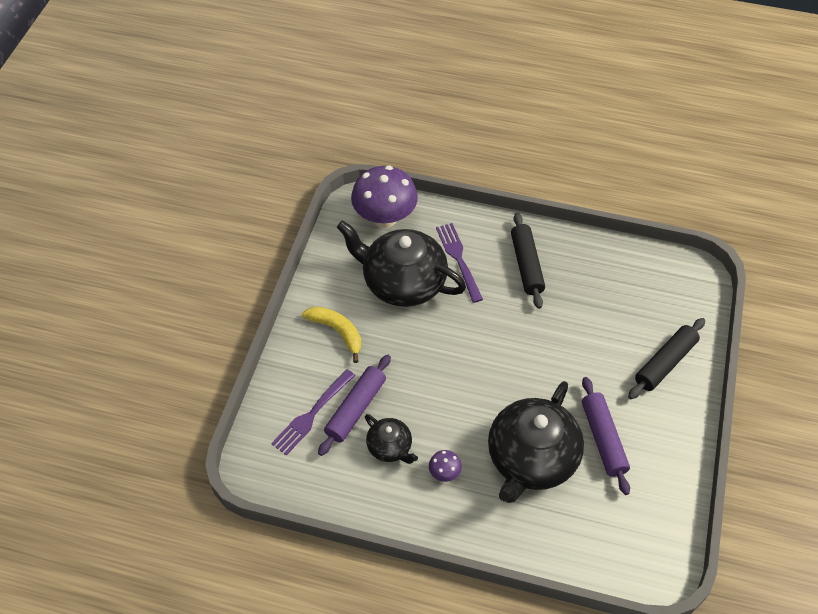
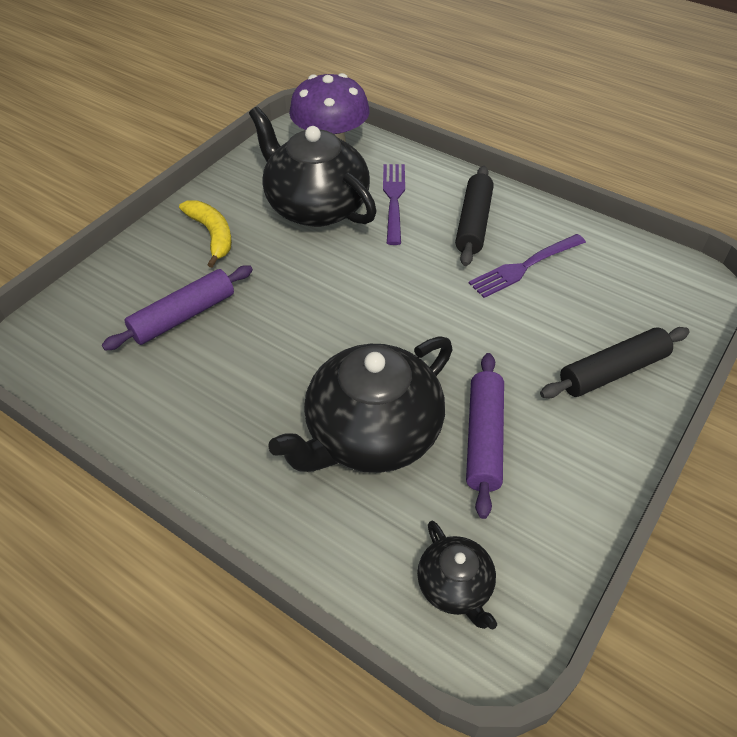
camera: 20 degrees right, 5 degrees down
(312, 413) = (131, 307): purple fork -> purple fork (525, 266)
(390, 447) = (198, 368): black teapot -> black teapot (455, 586)
(444, 473) = (248, 417): purple mushroom -> none

